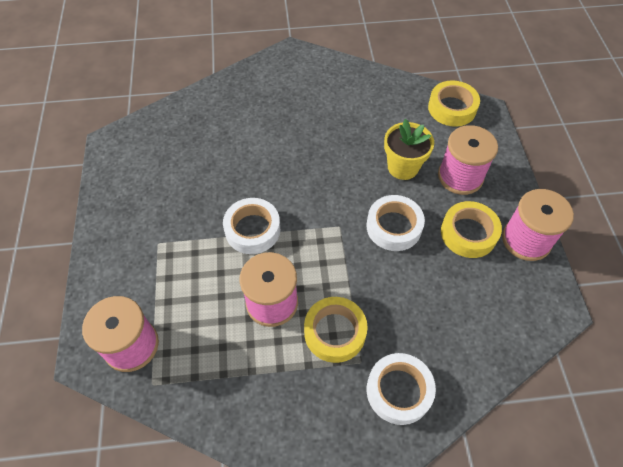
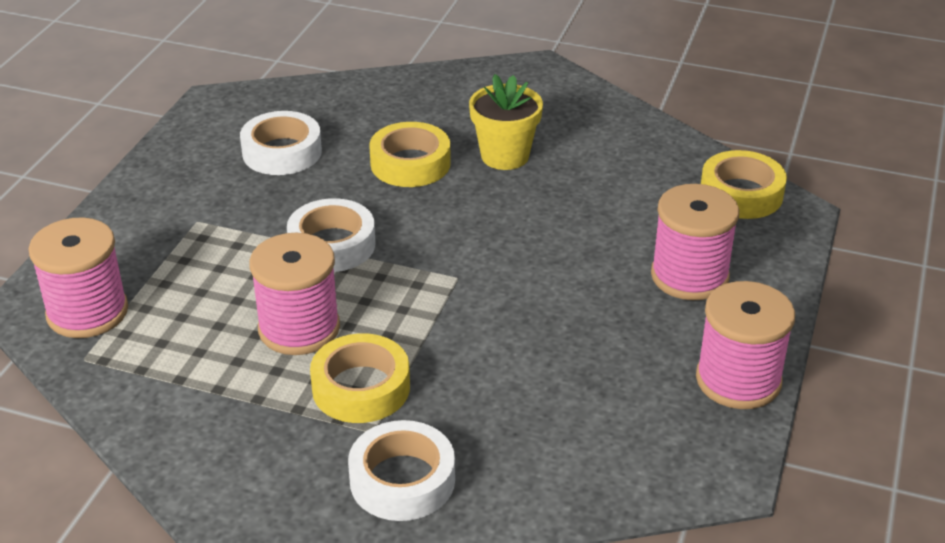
camera: 25 degrees right, 20 degrees down
(394, 227) = (538, 302): white tape -> white tape (282, 152)
(403, 167) = (606, 240): yellow flower pot -> yellow flower pot (505, 156)
(468, 233) = (649, 344): yellow tape -> yellow tape (410, 163)

